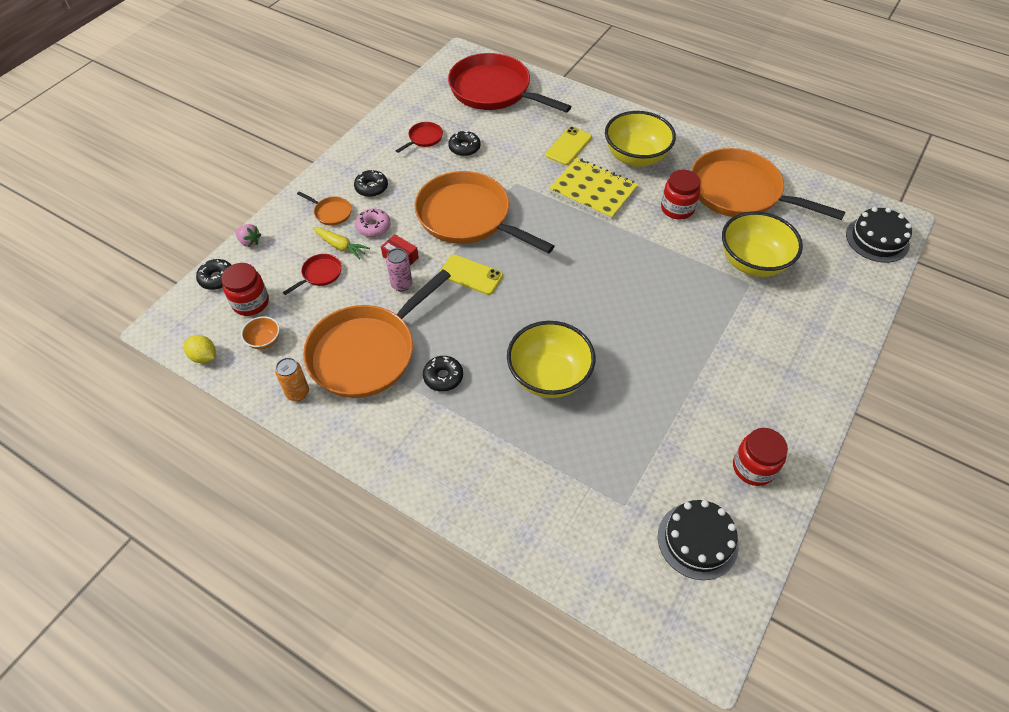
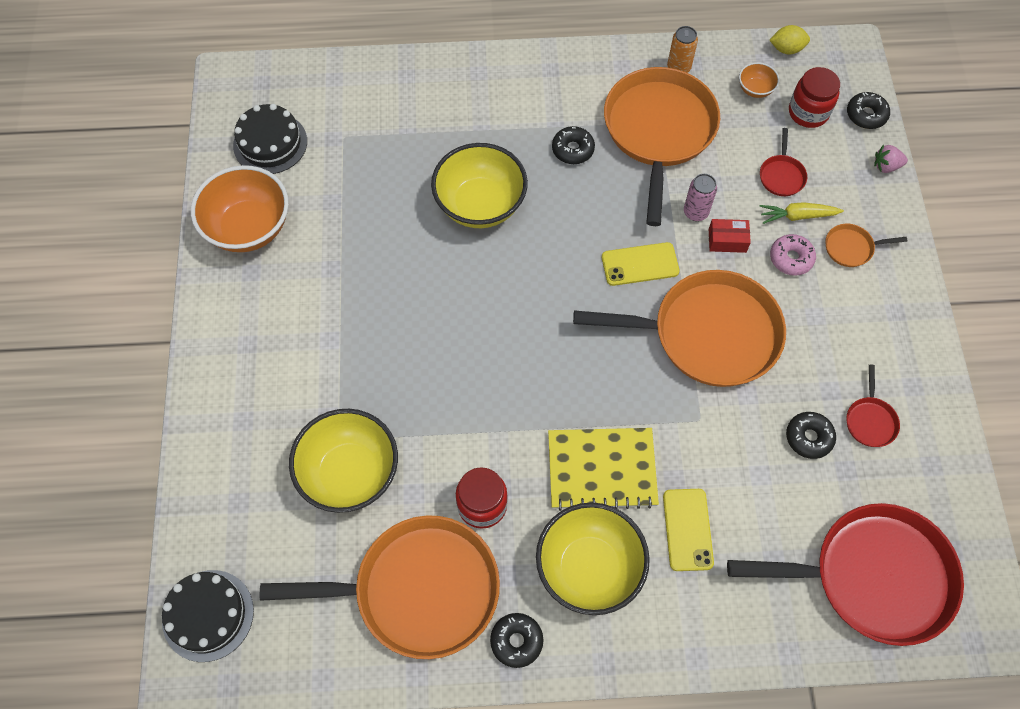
camera: 145 degrees right, 10 degrees up
(371, 188) = (847, 306): black donut -> black donut (516, 641)
(753, 467) = (249, 228): red jar -> orange bowl

